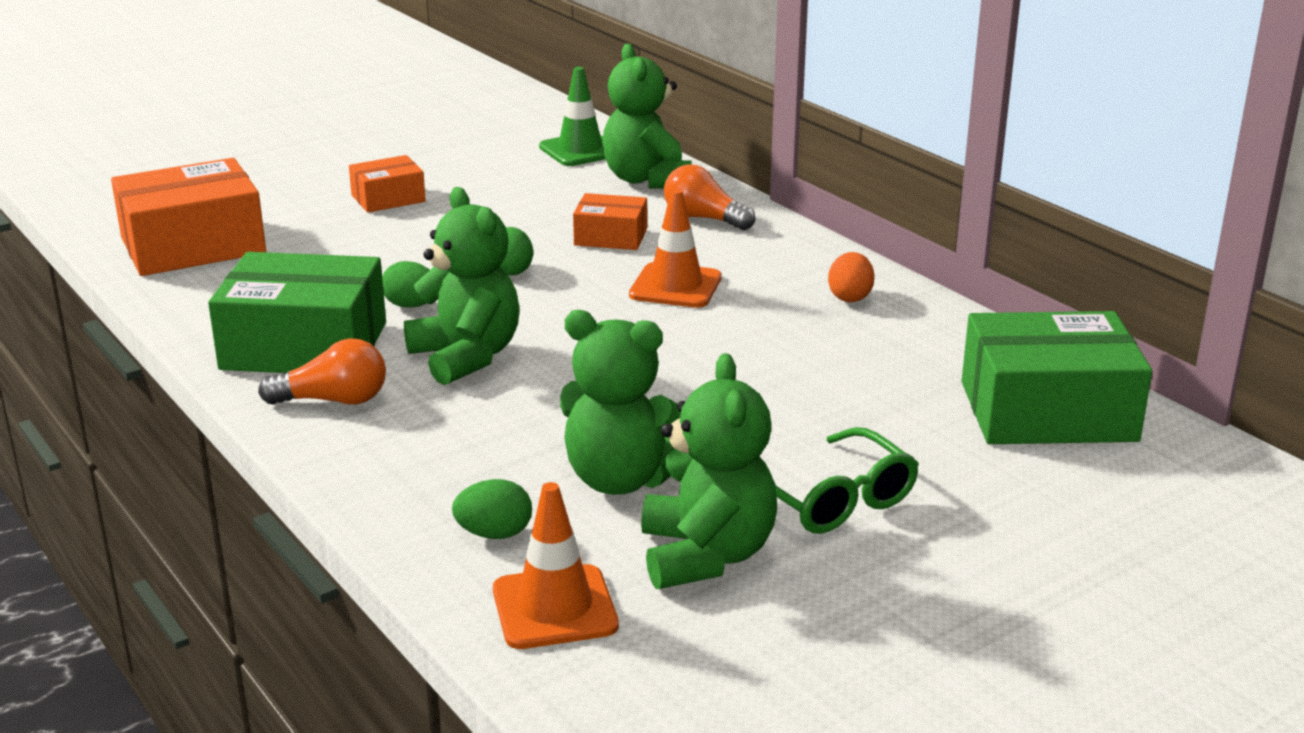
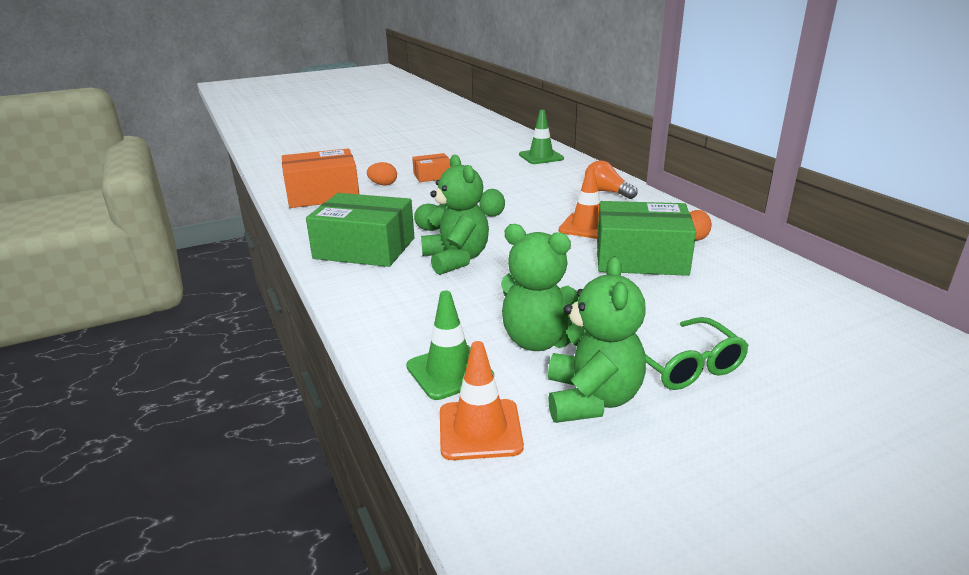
camera: 10 degrees right, 0 degrees up
(300, 220) = (383, 184): none -> orange egg
(333, 400) = (372, 280): orange light bulb -> none
(494, 534) = (449, 371): green egg -> green traffic cone
(610, 237) = (552, 199): orange box -> none
(647, 180) = (576, 172): green teddy bear -> none
(1047, 411) = (834, 315): green box -> green box (640, 258)

